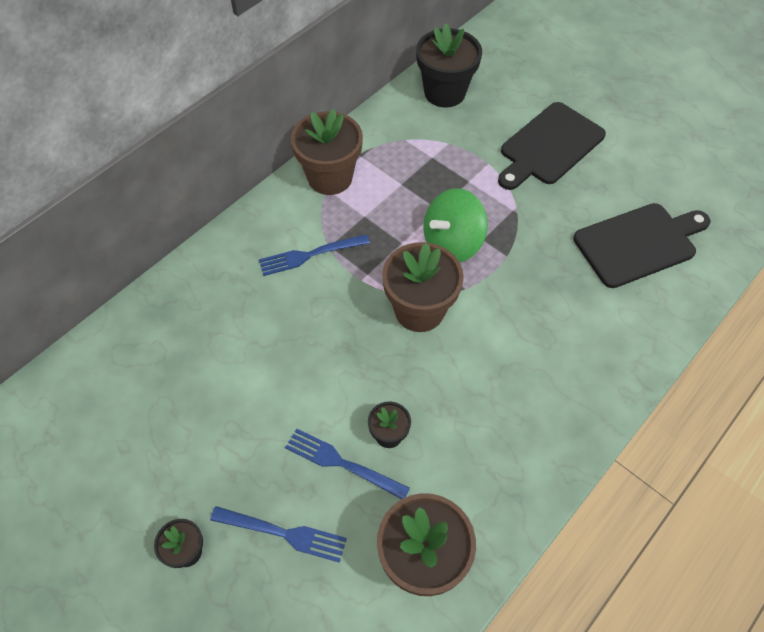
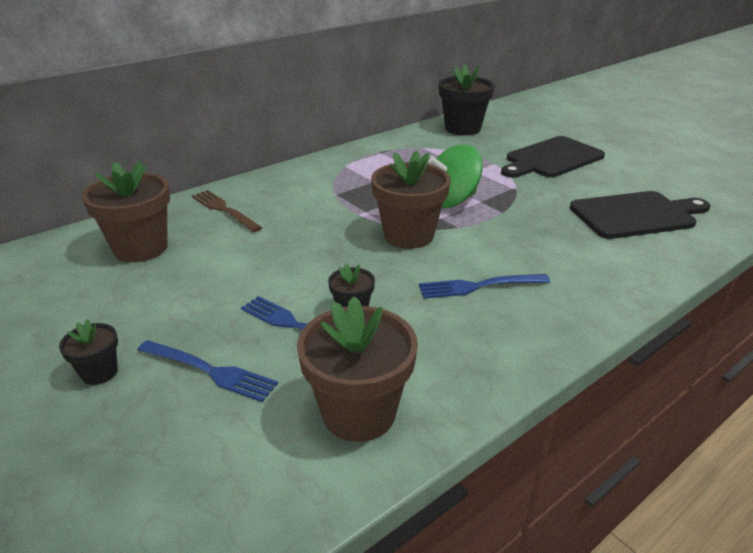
camera: 10 degrees right, 25 degrees down
(218, 292) = (224, 210): none -> brown fork
(310, 255) = (316, 197): blue fork -> blue fork (479, 286)
(330, 177) = (350, 160): brown flower pot -> brown flower pot (141, 248)

